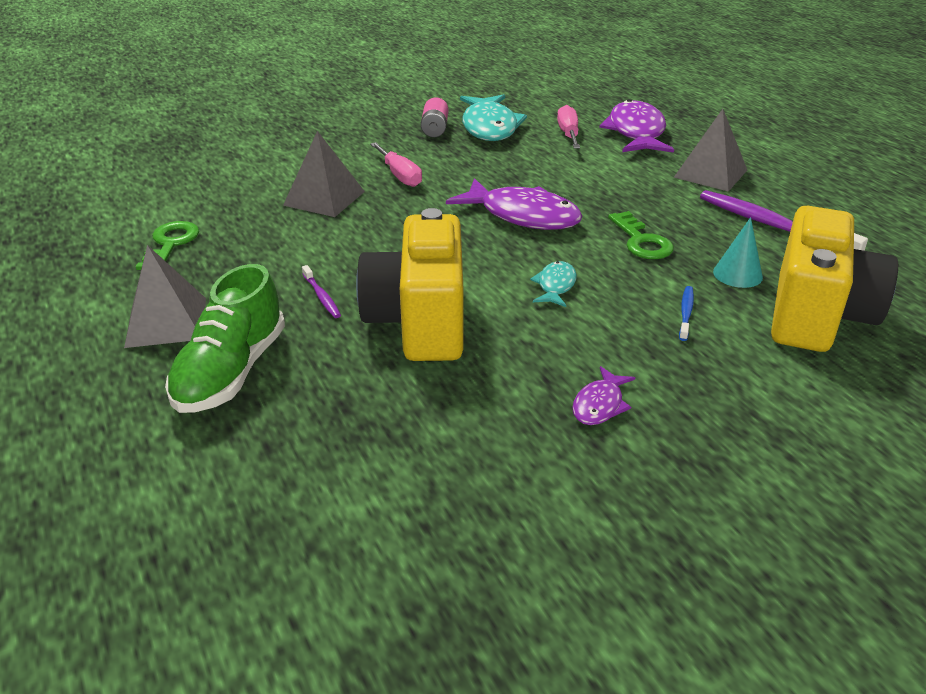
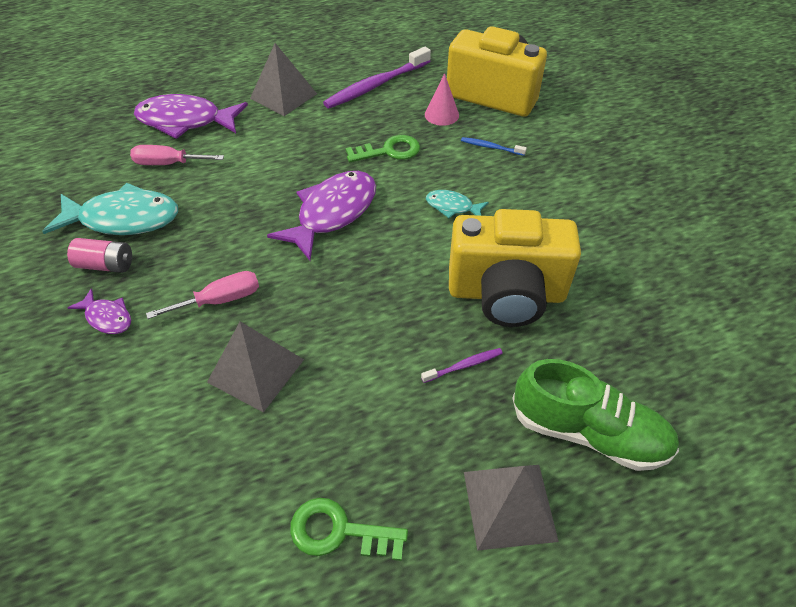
camera: 85 degrees left, 15 degrees up
(599, 405) = (599, 204): purple fish -> purple fish (107, 317)
(737, 274) = (441, 115): turquoise cone -> pink cone

